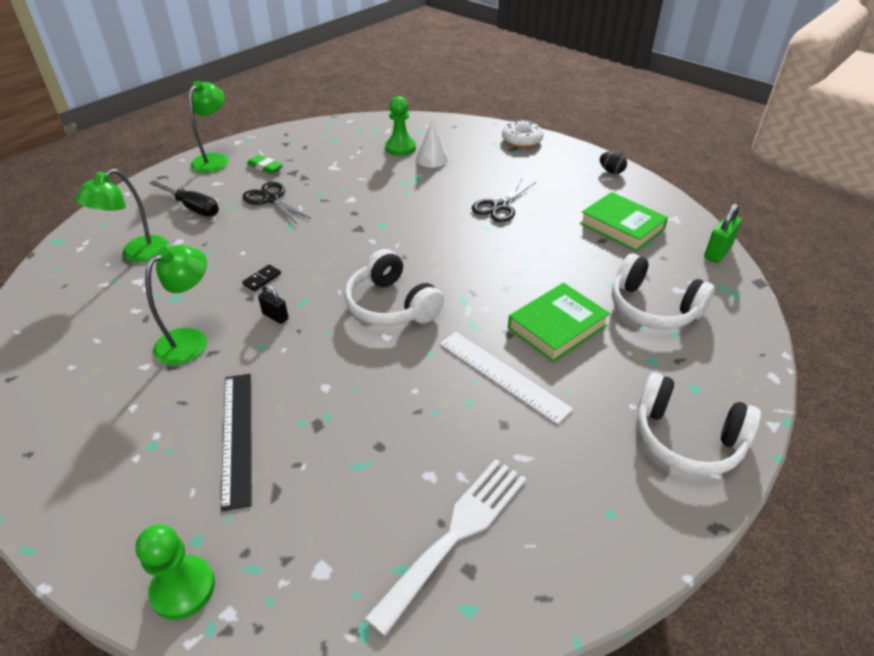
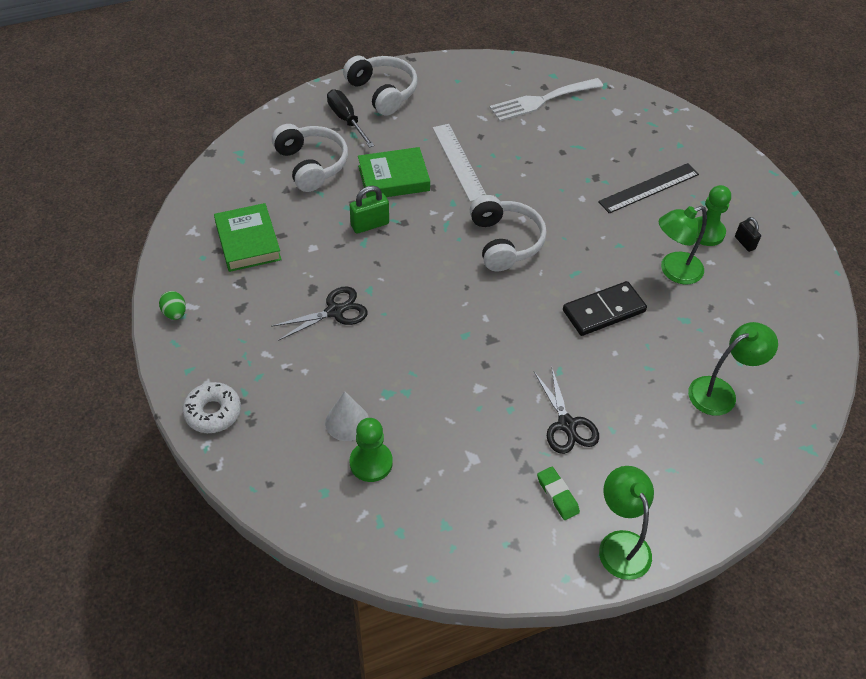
camera: 155 degrees left, 10 degrees up
(183, 588) = (688, 128): green pawn -> green pawn (706, 232)
(193, 207) = (658, 447): black screwdriver -> black screwdriver (346, 120)
(214, 159) = (620, 544): green lamp -> green lamp turned 120 degrees clockwise
(237, 436) = (649, 188): black ruler -> black ruler turned 45 degrees clockwise
(262, 279) = (604, 311): black domino -> black domino, size x2.23
(275, 316) = (602, 268): black padlock -> black padlock (744, 243)
(611, 171) = (175, 313): black egg -> green egg
(717, 252) = (204, 186): green padlock -> green padlock (370, 225)

